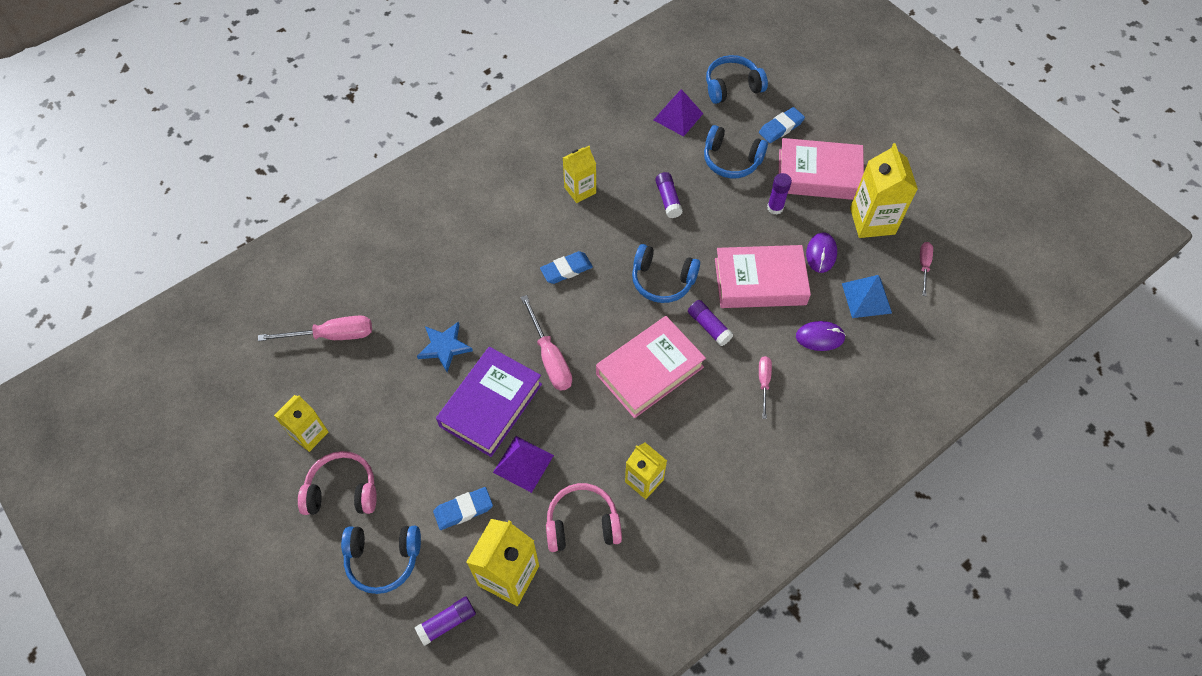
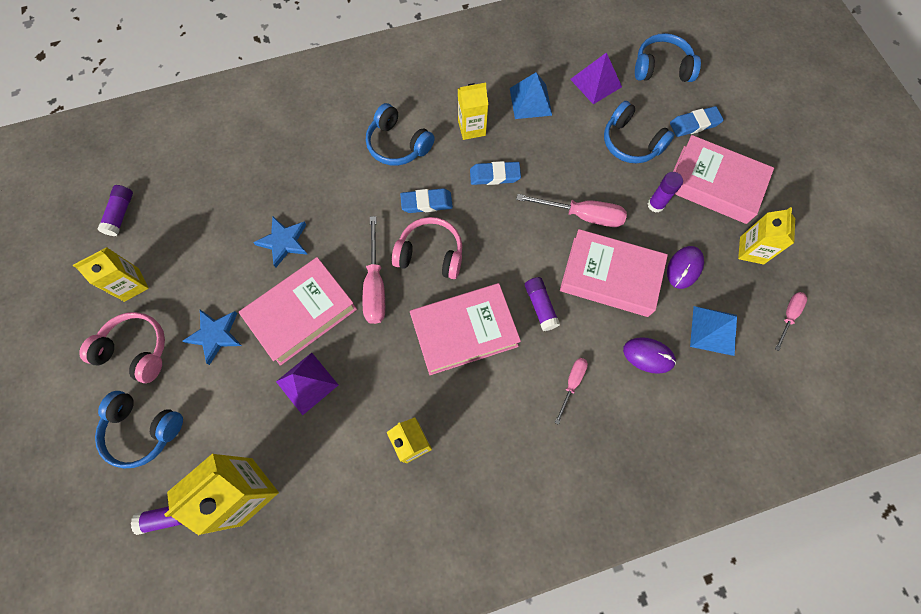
camera: 20 degrees right, 10 degrees up
(332, 335) = (191, 197): pink screwdriver -> pink screwdriver (582, 215)
(415, 452) = (215, 335): none -> blue star
(463, 510) = (234, 409): blue eraser -> blue eraser (494, 175)
(491, 405) = (302, 313): purple book -> pink book
(582, 524) = (336, 465): pink headphones -> pink headphones (430, 254)
(625, 150) = (530, 101): none -> blue pyramid
(662, 280) = (514, 243): blue headphones -> blue headphones (398, 144)
(668, 199) = (552, 163): purple glue stick -> purple glue stick (121, 214)
(872, 221) = (751, 250): yellow carton -> yellow carton, size x0.64

